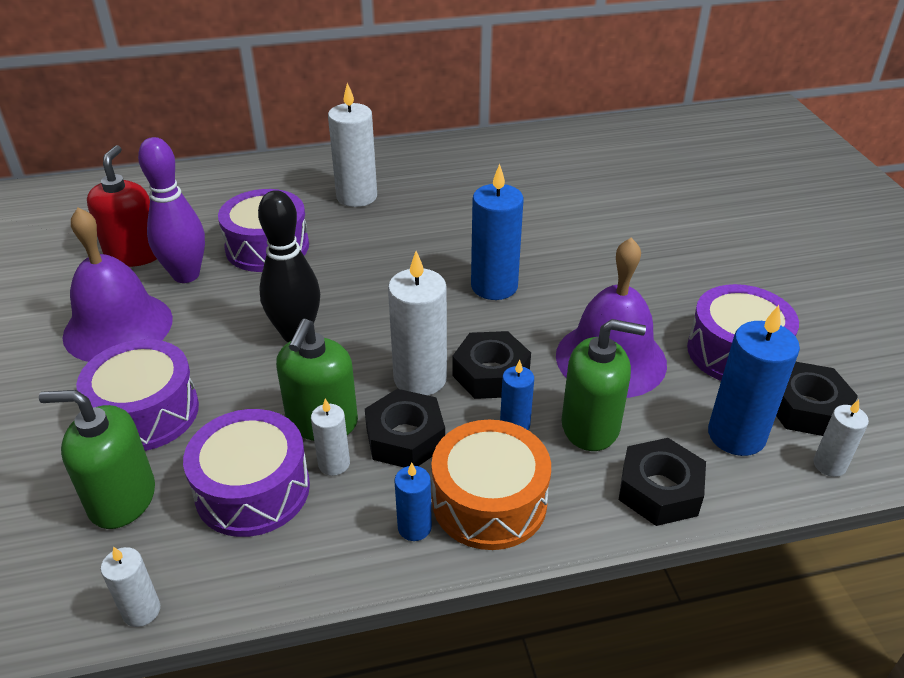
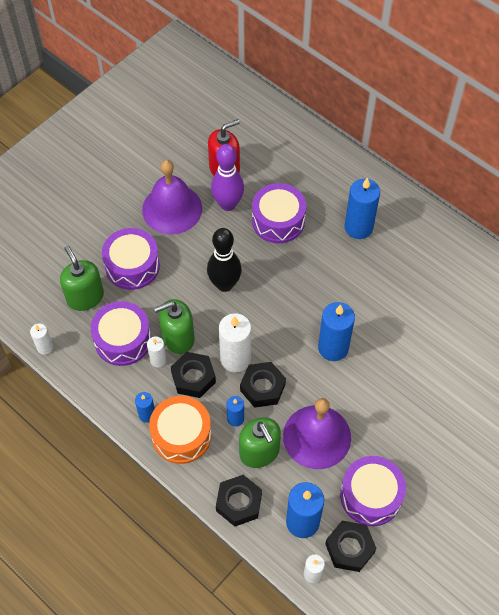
camera: 55 degrees right, 20 degrees up
(357, 196) = (358, 227): white candle -> blue candle

